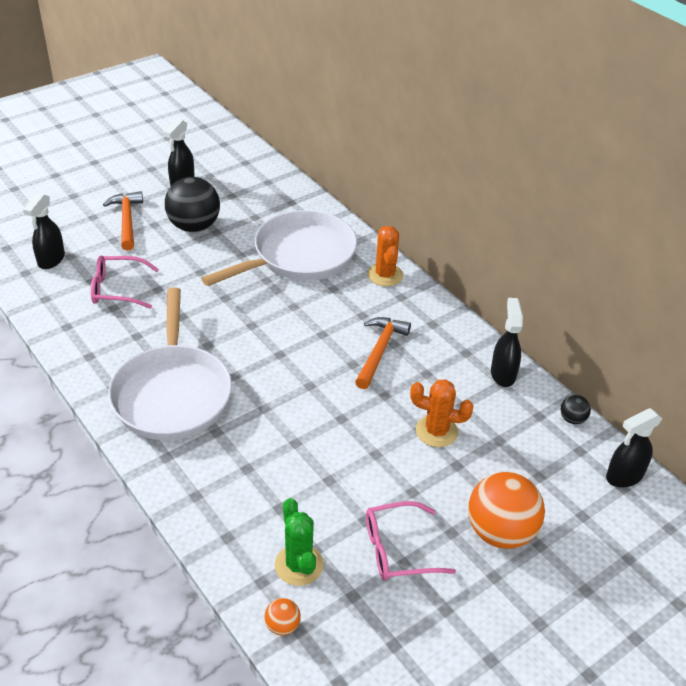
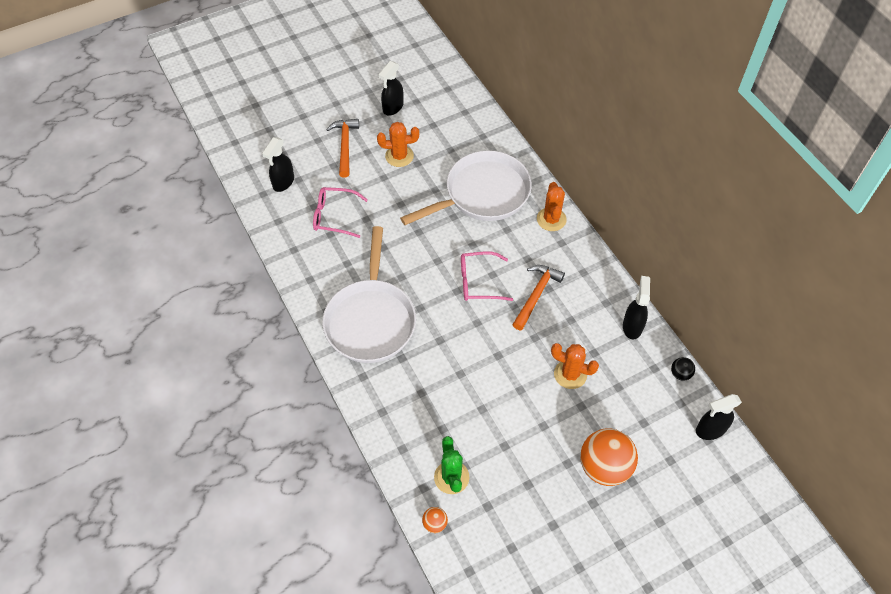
camera: 10 degrees right, 15 degrees up
(194, 226) = (399, 156): black ball -> orange cactus
(398, 549) = (526, 473): pink glasses -> pink glasses (479, 282)

